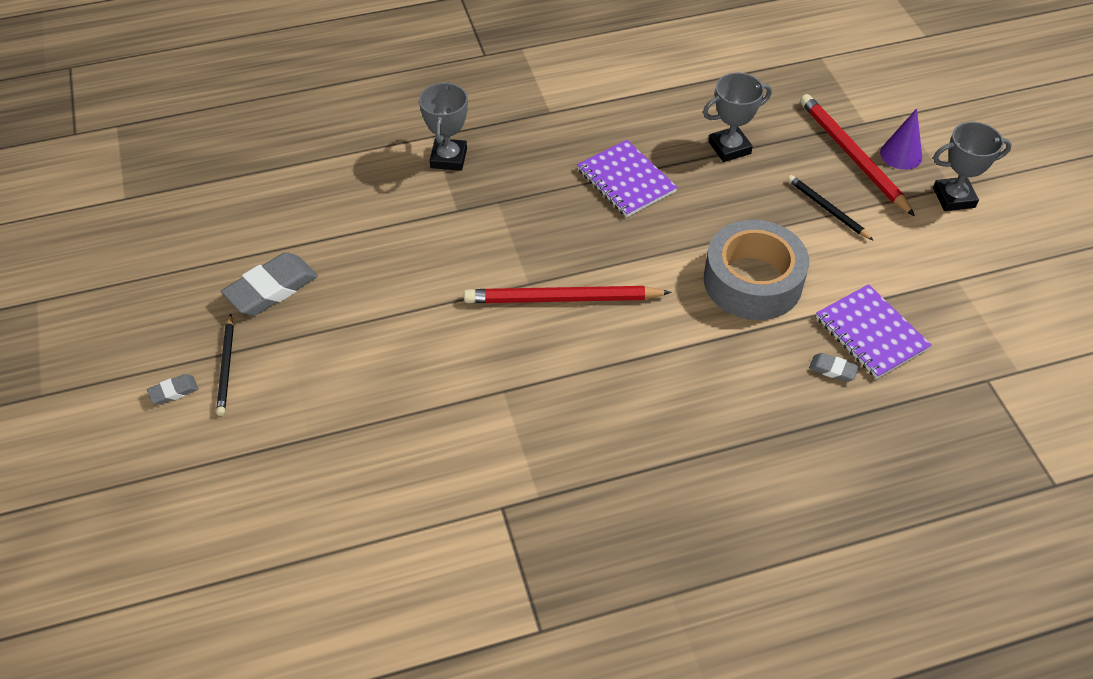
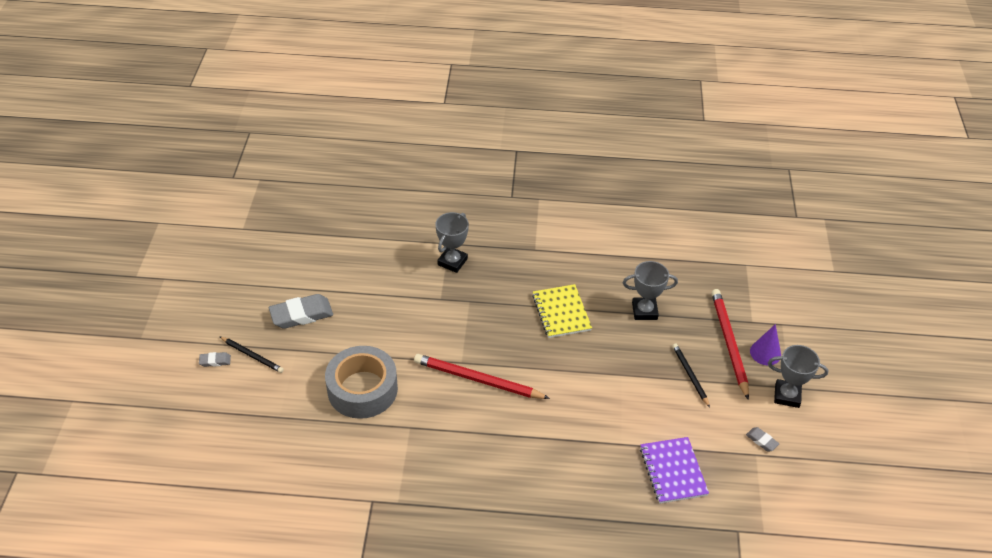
camera: 20 degrees right, 5 degrees down
(226, 367) = (252, 355): black pencil -> black pencil turned 75 degrees counterclockwise
(626, 180) = (561, 312): purple notebook -> yellow notebook
(752, 281) = (610, 409): grey tape -> grey tape (362, 389)
(833, 369) = (632, 487): grey eraser -> grey eraser (761, 441)

